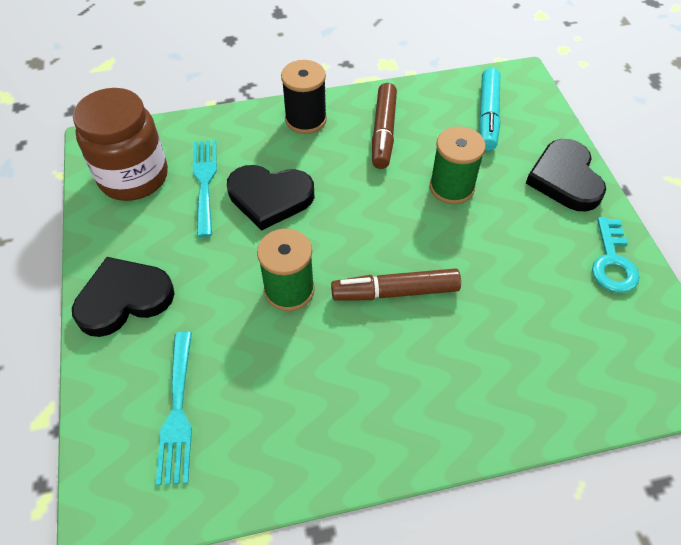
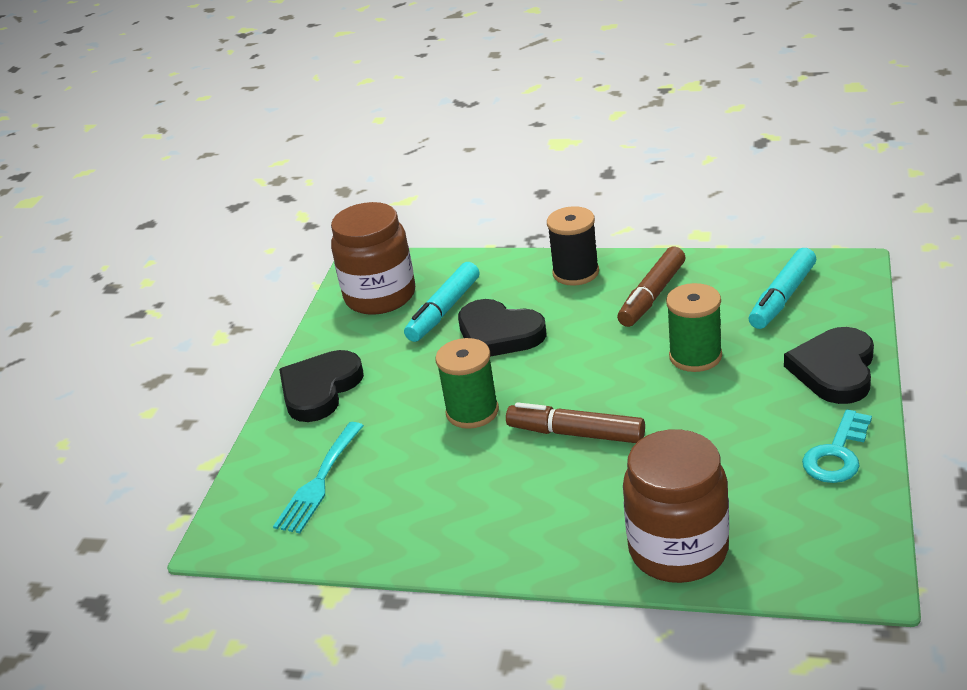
camera: 30 degrees right, 20 degrees down
(124, 299) = (320, 389): black heart -> black heart turned 60 degrees counterclockwise
(204, 182) = (444, 310): turquoise fork -> turquoise marker
(547, 396) = (678, 550): none -> brown jar

